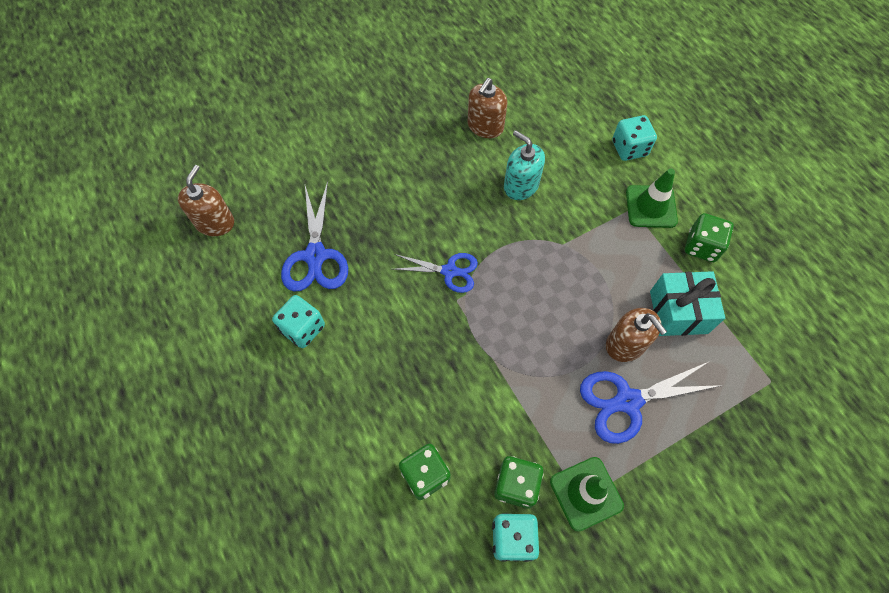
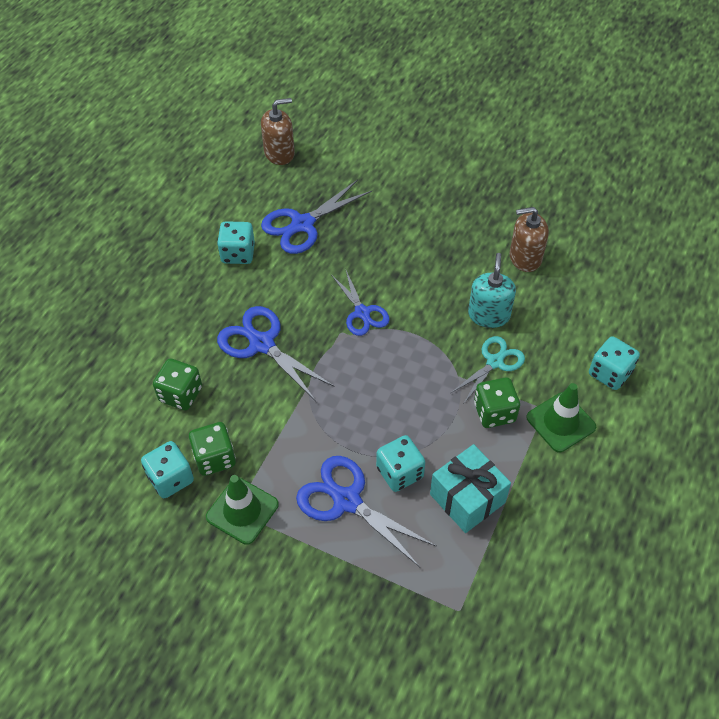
camera: 55 degrees right, 10 degrees down
(421, 370) = (261, 344): none -> blue scissors
(568, 211) = (495, 362): none -> turquoise scissors
(625, 344) = (399, 472): brown soap dispenser -> turquoise dice
(701, 246) = (555, 484): green dice -> green dice (494, 412)

